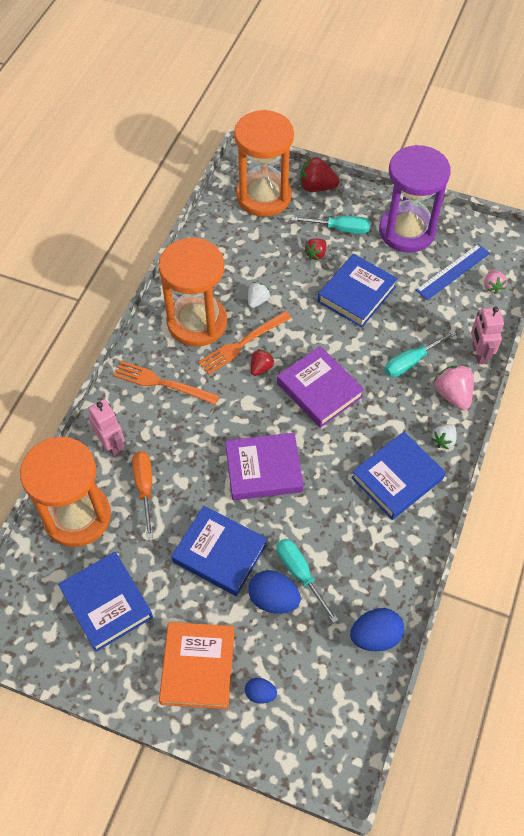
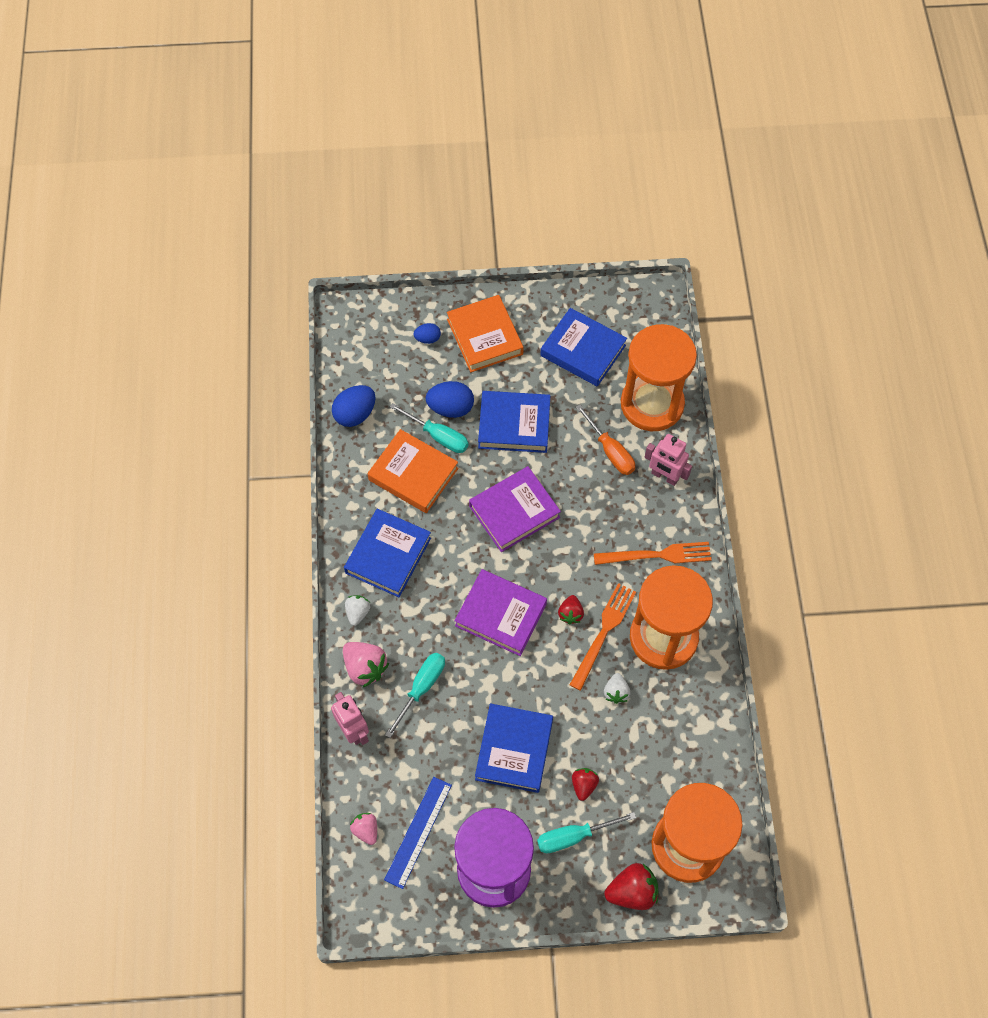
camera: 155 degrees right, 5 degrees up
(342, 545) = (413, 474): none -> orange book

